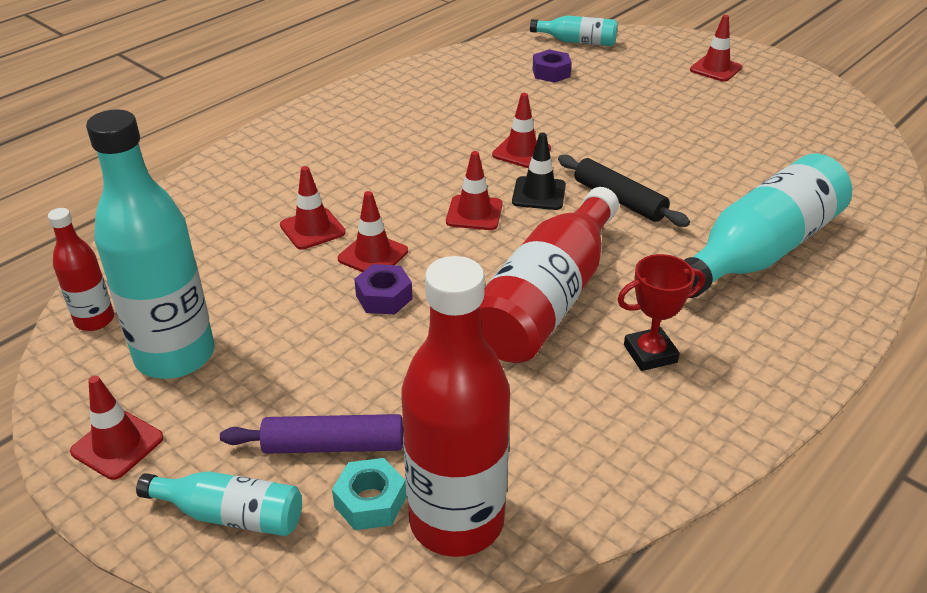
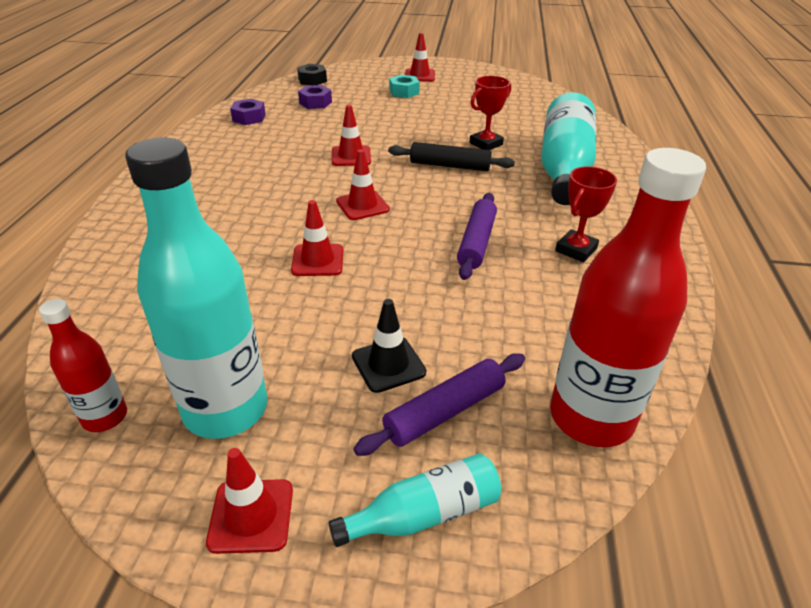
camera: 35 degrees left, 0 degrees up
(312, 229) = (245, 260): red traffic cone -> none
(370, 502) = (519, 438): turquoise nut -> turquoise nut (404, 92)
(384, 297) = (360, 286): purple nut -> purple nut (249, 118)
(539, 194) = (393, 178): black traffic cone -> black traffic cone (388, 364)
(547, 299) = (476, 242): red bottle -> purple rolling pin
(577, 42) = (312, 80): turquoise bottle -> black nut
(695, 187) = (486, 144): none -> red trophy

